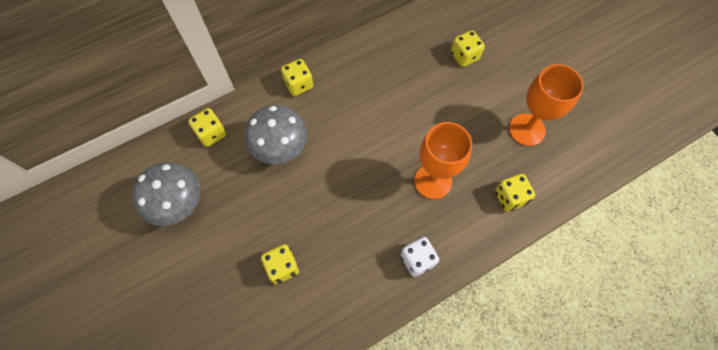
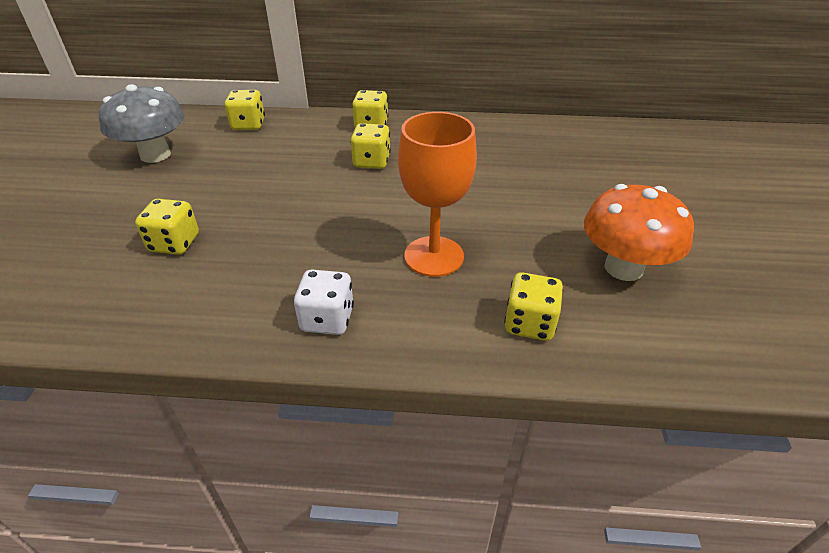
camera: 35 degrees right, 25 degrees down
(280, 148) = (296, 158): grey mushroom -> none
(464, 56) = (591, 172): yellow dice -> yellow dice (371, 161)
(527, 129) = (623, 268): orange goblet -> orange mushroom

